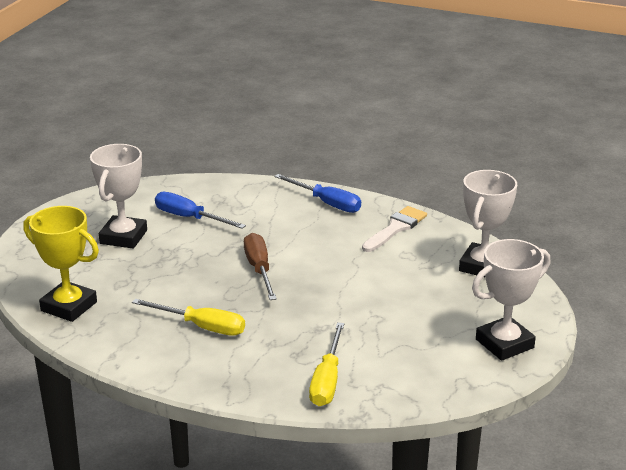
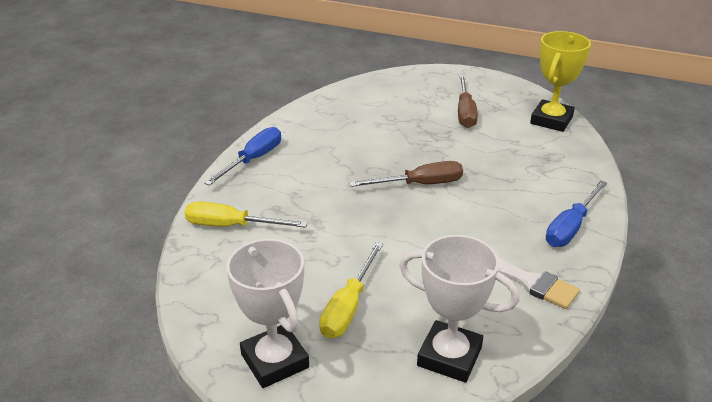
camera: 90 degrees right, 5 degrees up
(69, 306) = (354, 98): yellow trophy -> yellow trophy (551, 120)
(123, 237) = (465, 112): white trophy -> brown screwdriver
(189, 218) = (509, 142): blue screwdriver -> blue screwdriver (253, 159)
(202, 327) = (323, 157): yellow screwdriver -> yellow screwdriver (348, 307)

